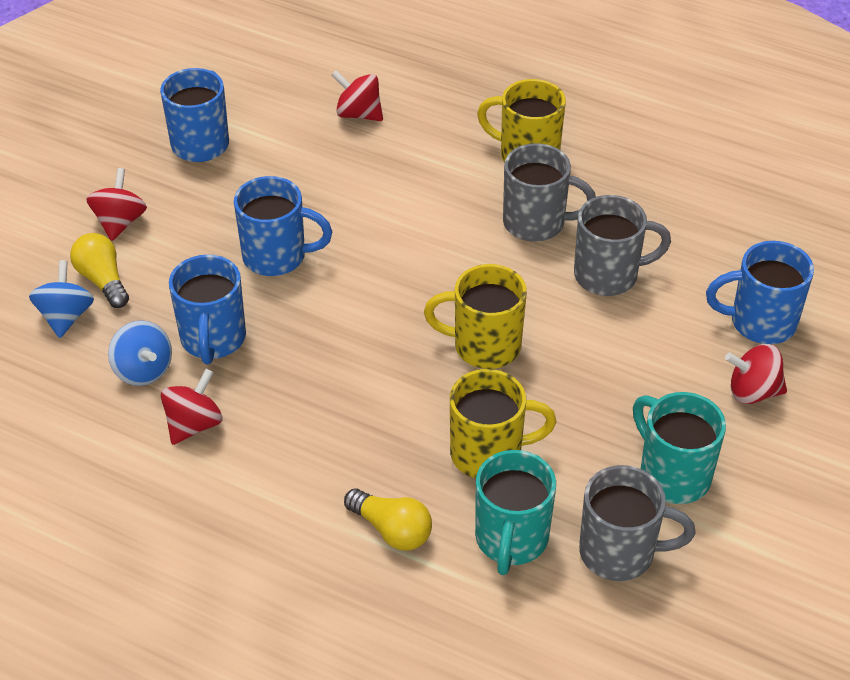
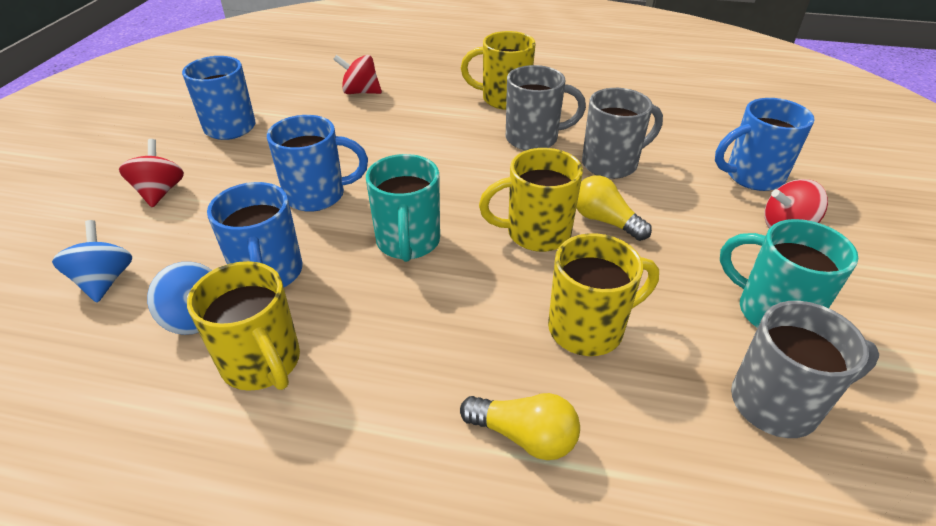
camera: 15 degrees left, 5 degrees down
(103, 280) = (145, 242): yellow light bulb -> yellow light bulb (605, 221)
(194, 424) = (262, 363): red spinning top -> yellow mug
(511, 540) = (659, 416): turquoise mug -> turquoise mug (408, 242)

